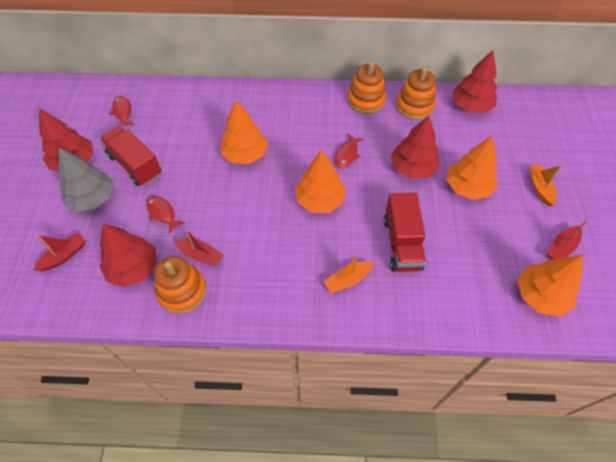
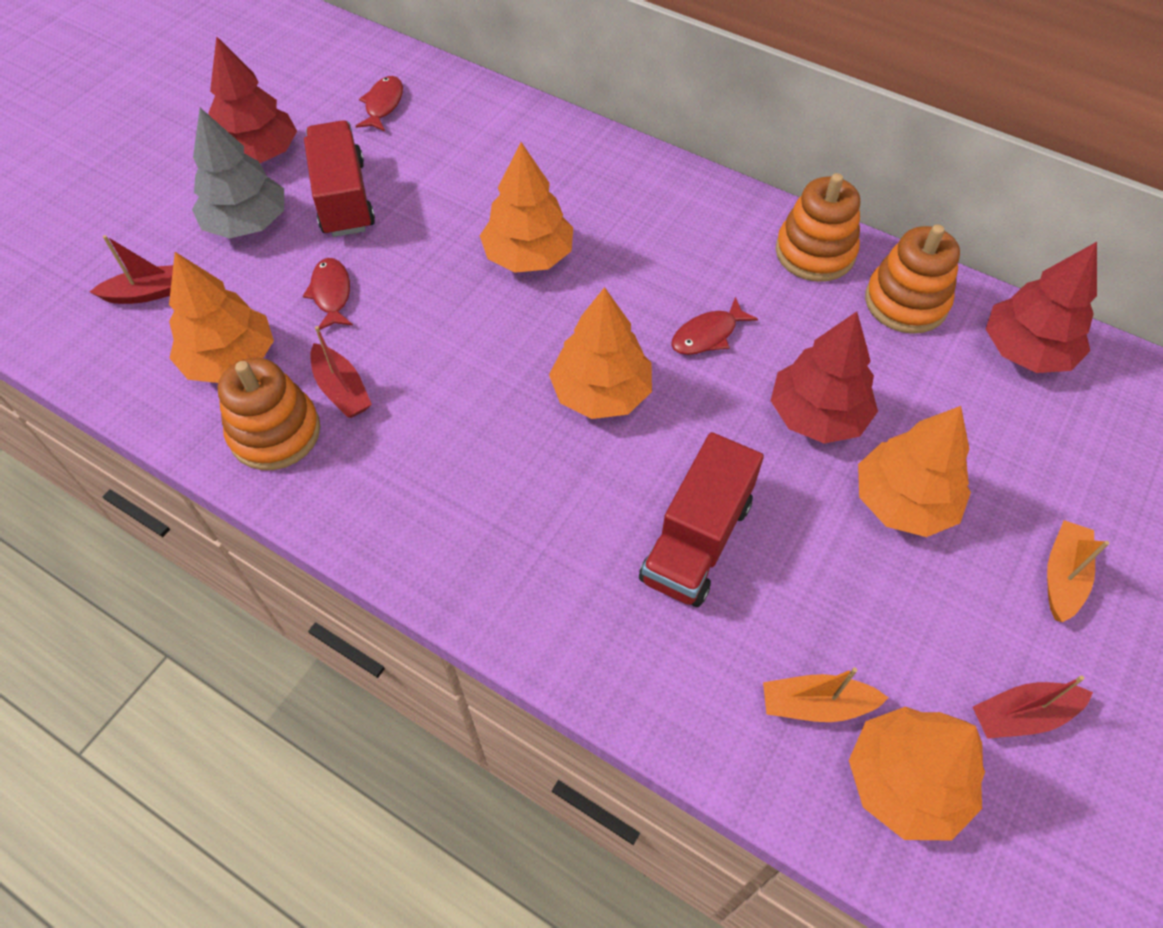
camera: 30 degrees right, 0 degrees up
(133, 268) = (230, 360): red tree -> orange tree
(348, 280) = (551, 554): orange boat -> orange boat (816, 704)

